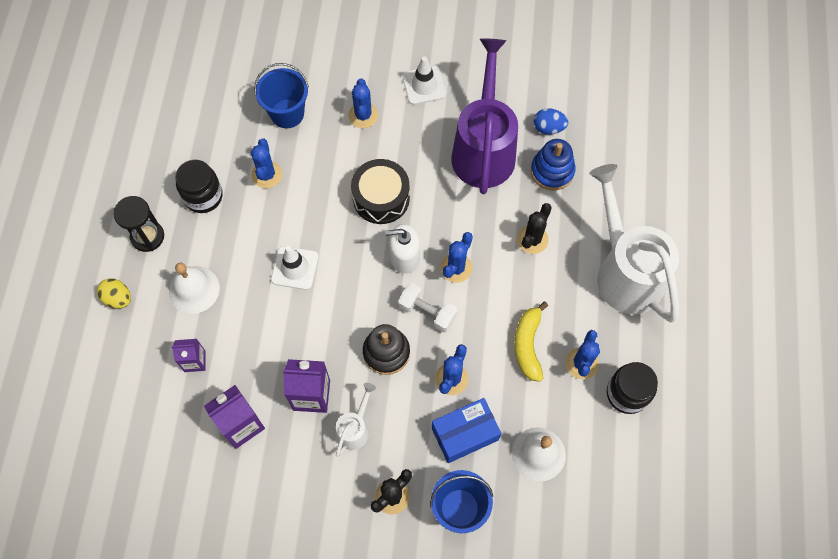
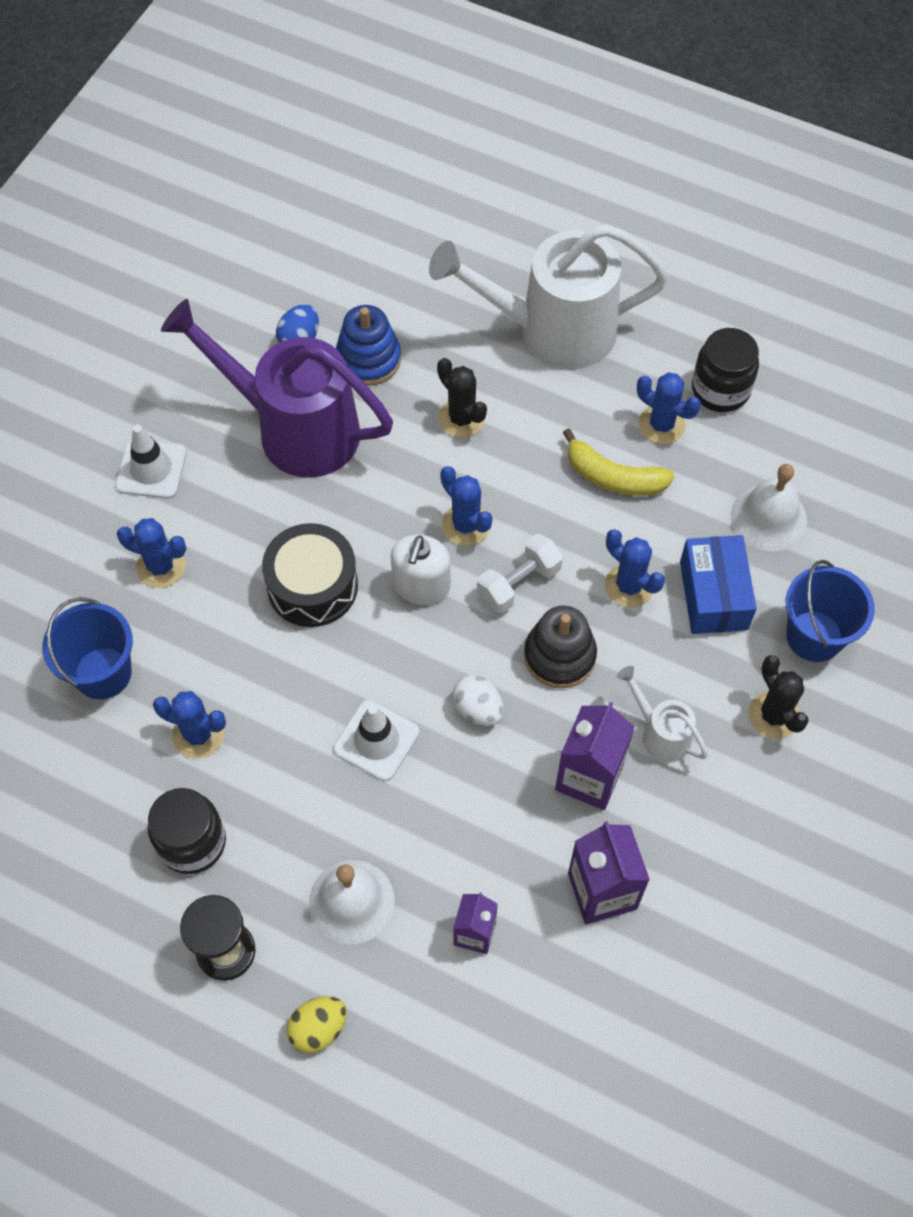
camera: 70 degrees left, 5 degrees down
(334, 317) = (478, 709): none -> white egg

